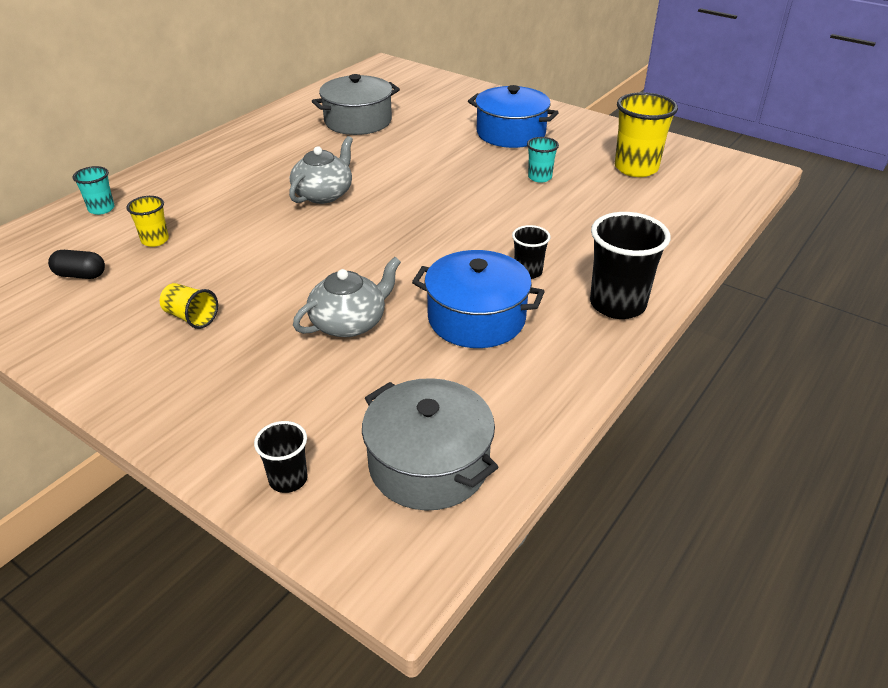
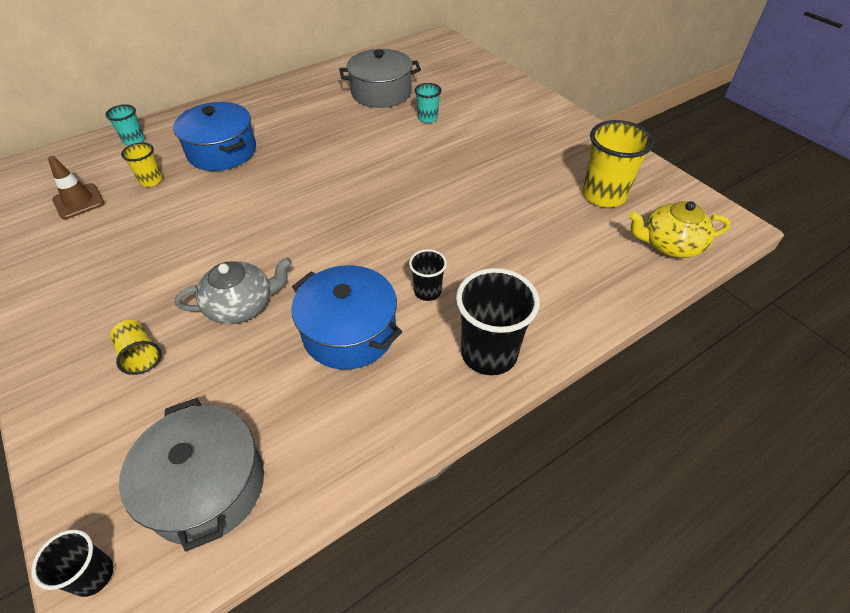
camera: 20 degrees right, 10 degrees up
(80, 275) = (79, 201): black capsule -> brown traffic cone
(191, 317) = (127, 265): yellow cup -> yellow cup (140, 355)
(288, 479) = (88, 460): black cup -> black cup (93, 575)
(324, 194) = (306, 163): grey teapot -> none
(511, 133) = (506, 131): blue pot -> blue pot (222, 151)
(539, 177) = (503, 186): turquoise cup -> turquoise cup (427, 118)
(717, 194) = (670, 244): none -> yellow teapot

